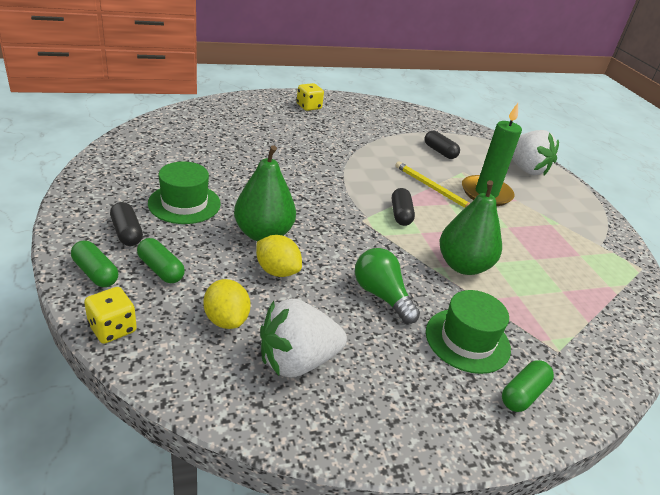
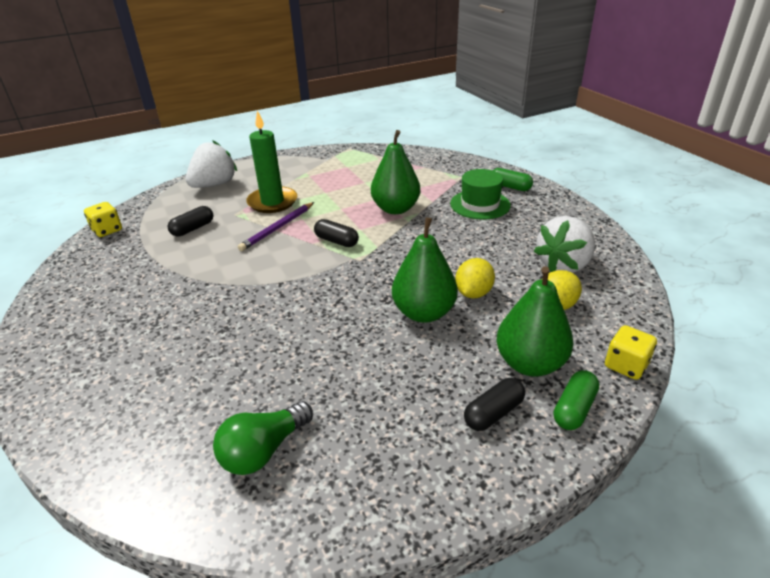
camera: 95 degrees left, 0 degrees up
(161, 269) = (530, 363): green capsule -> green pear
(184, 203) = (405, 386): green hat -> none
(297, 361) = (563, 265): white strawberry -> white strawberry turned 75 degrees clockwise
(309, 107) = (75, 341): yellow dice -> yellow dice (107, 230)
(381, 296) = (462, 239): green light bulb -> green light bulb (264, 450)
(400, 214) = (336, 241): black capsule -> black capsule turned 45 degrees clockwise
(432, 188) = (278, 228): yellow pencil -> purple pencil

